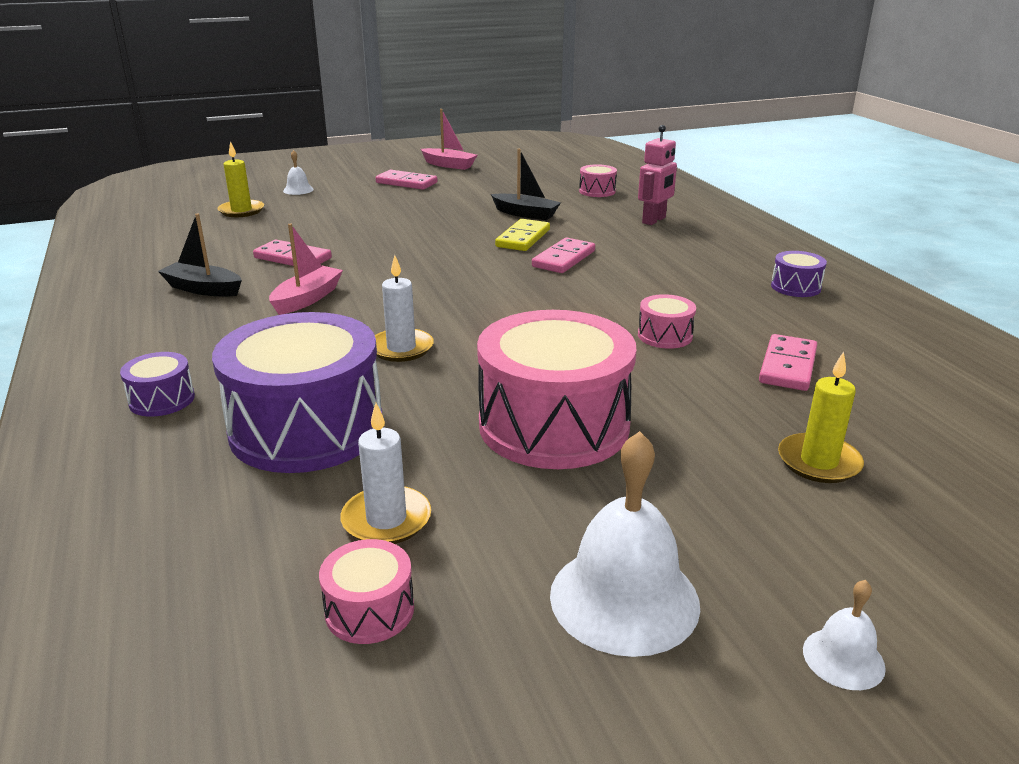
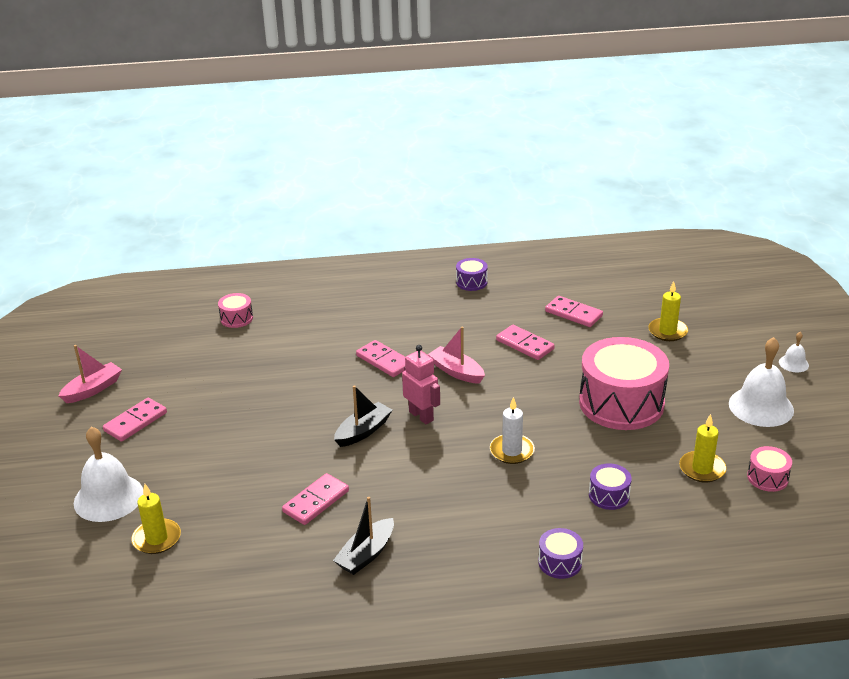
camera: 75 degrees left, 5 degrees up
(298, 190) = (108, 497): white bell -> white bell, size x2.07
(307, 299) = (411, 493): pink boat -> pink boat (456, 372)
(307, 428) = (609, 495): purple drum -> purple drum, size x0.44
(386, 519) = (702, 469): white candle -> yellow candle
(523, 238) = (331, 373): yellow domino -> none
(525, 214) = (273, 363): black boat -> black boat (363, 431)
(654, 220) = (324, 306): pink robot -> pink robot (421, 416)
(665, 336) = (524, 345): pink drum -> pink domino

